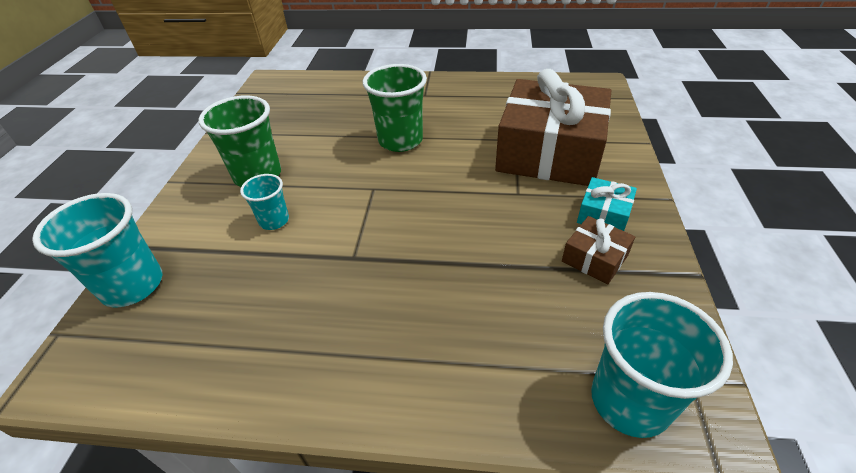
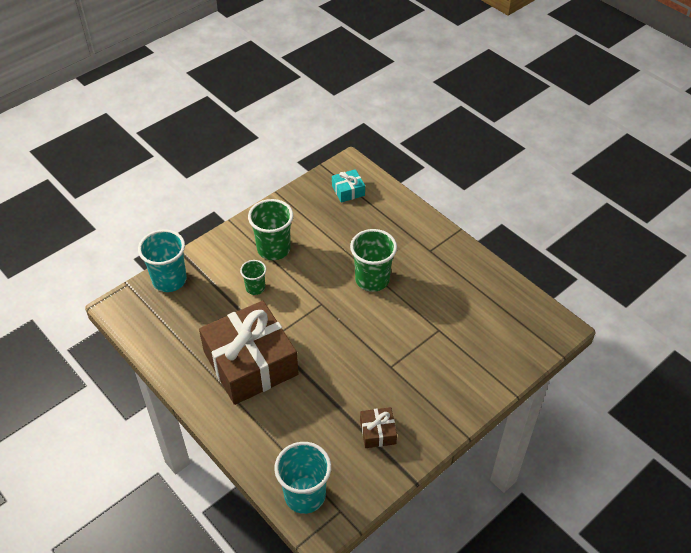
camera: 40 degrees right, 5 degrees up
(274, 221) = (255, 288): turquoise cup -> green cup
(549, 152) = (445, 354): brown gift -> brown gift (250, 363)
(603, 214) = (417, 415): turquoise gift -> turquoise gift (348, 190)

